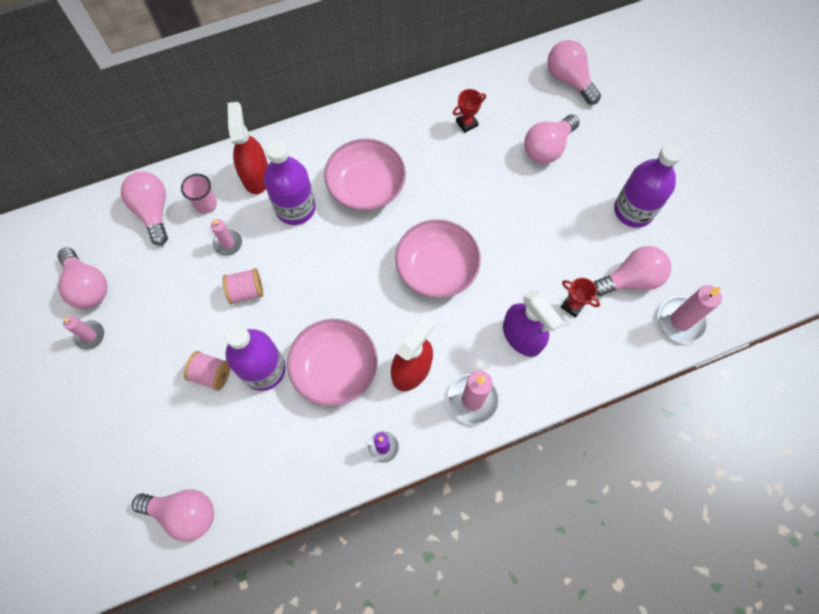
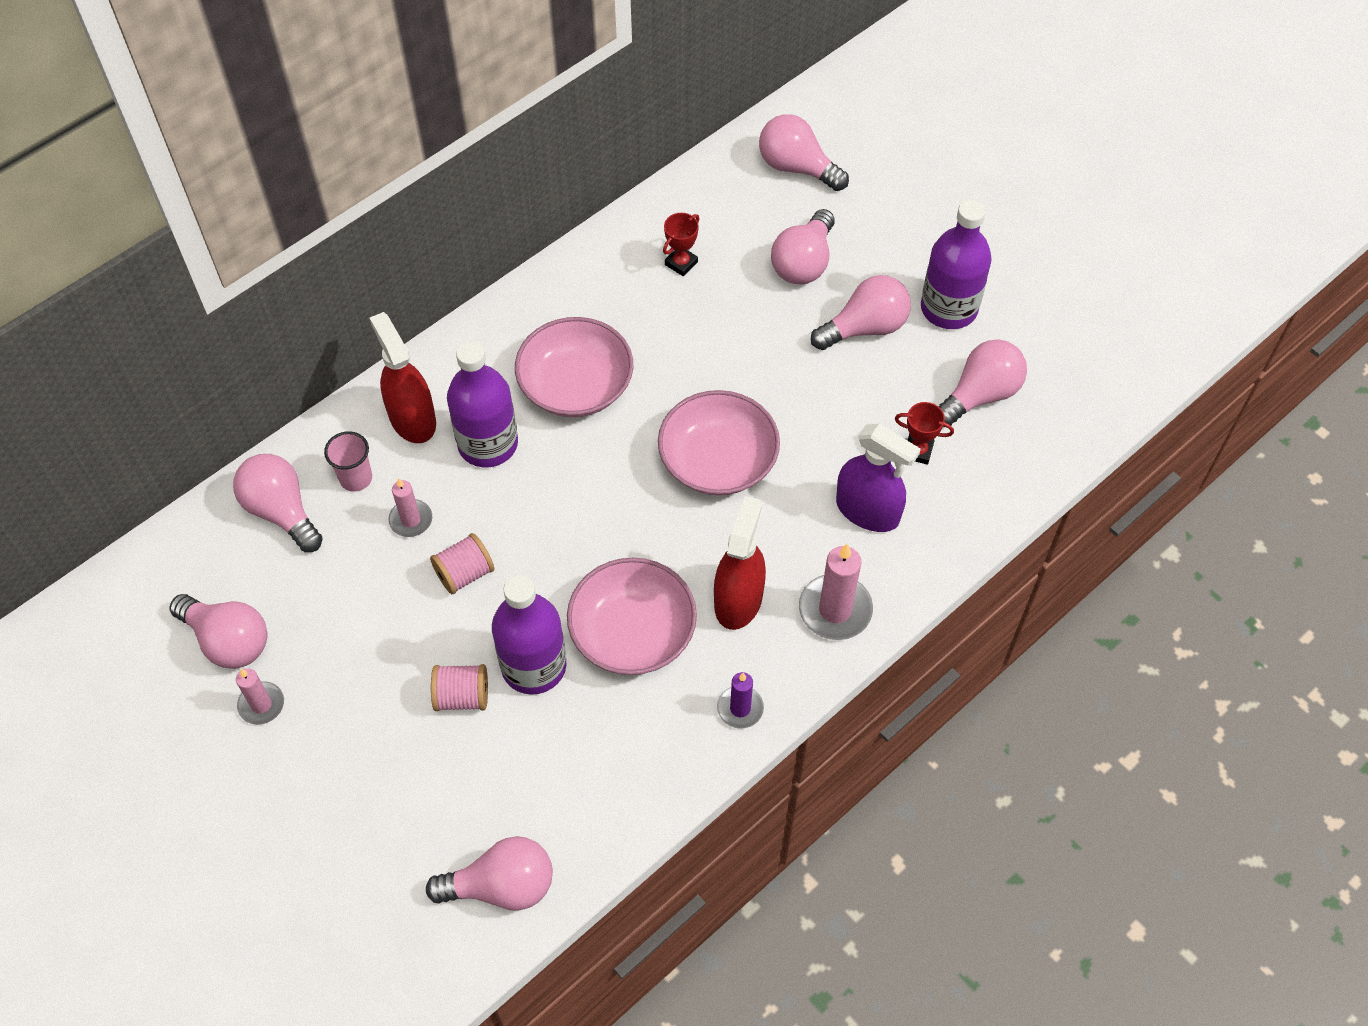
camera: 20 degrees left, 10 degrees down
(570, 206) = (865, 328): none -> pink light bulb
(680, 321) = (1063, 426): pink candle -> none

